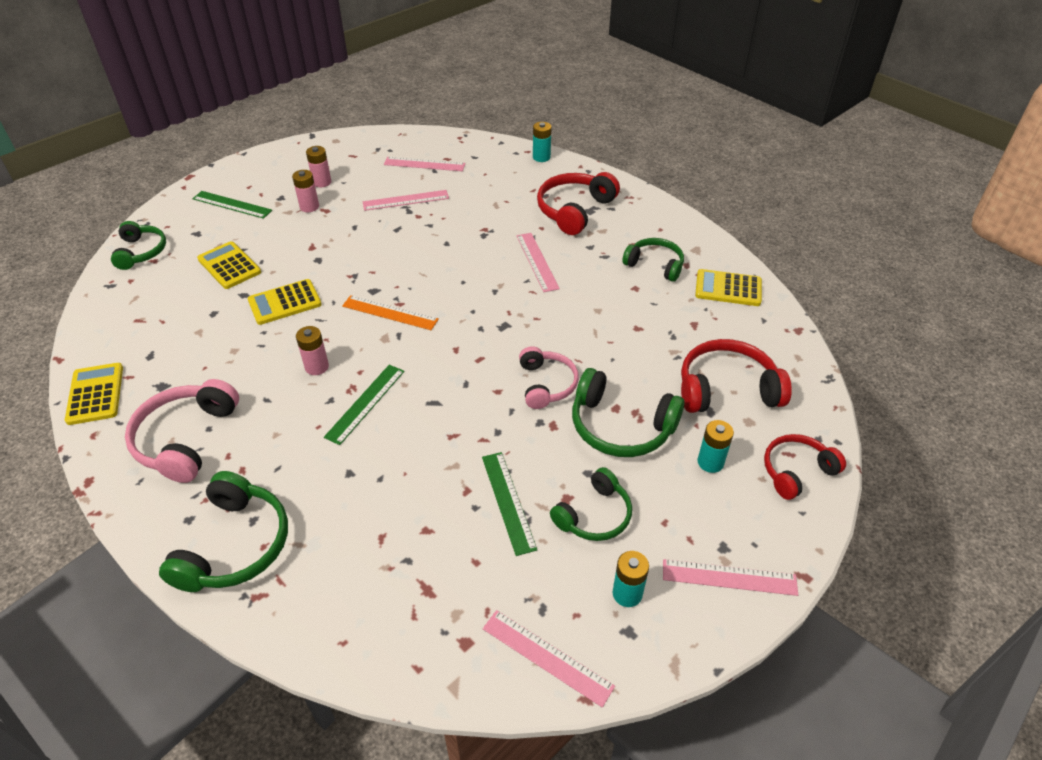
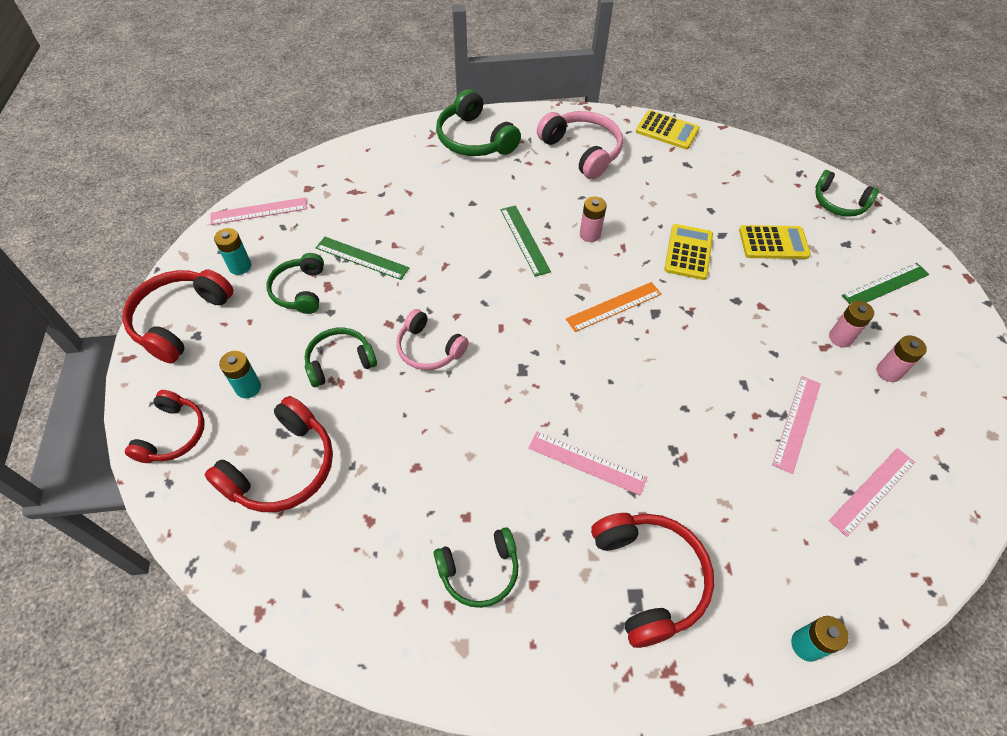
camera: 130 degrees right, 10 degrees up
(621, 426) = (340, 361): green headphones -> green headphones, size x0.66
(728, 288) = (375, 609): yellow calculator -> none
(729, 577) = (180, 320): pink ruler -> red headphones

